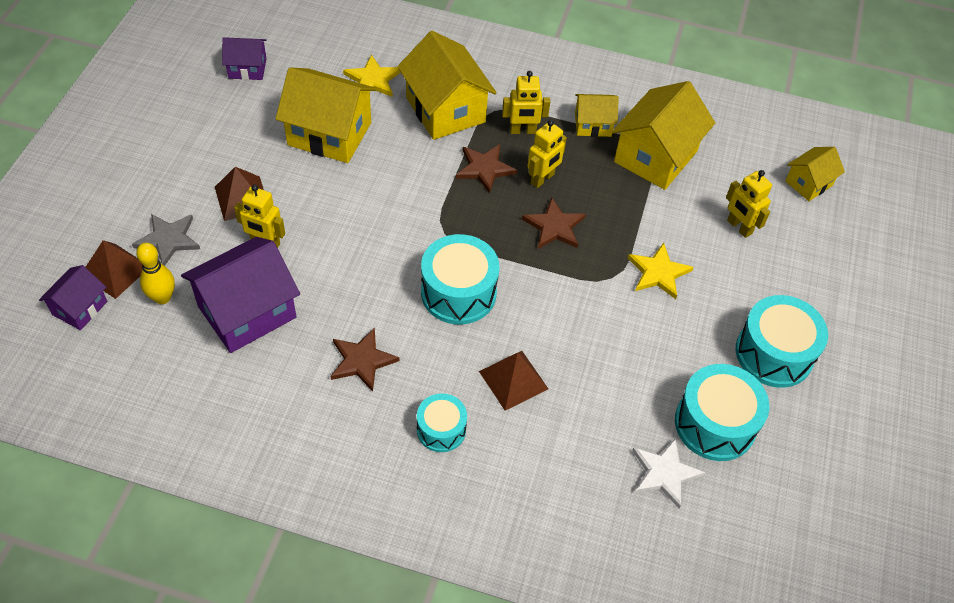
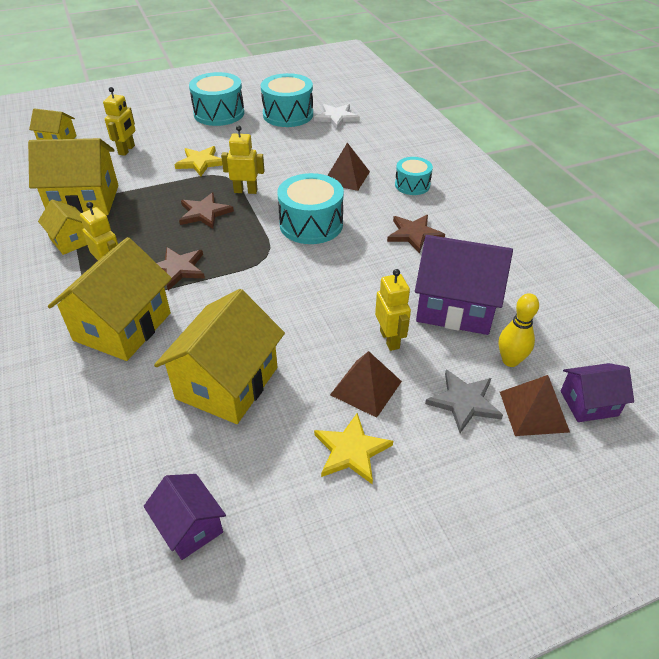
camera: 125 degrees left, 10 degrees down
(329, 134) = (227, 383): yellow house -> yellow house turned 45 degrees clockwise
(373, 79) = (119, 401): yellow star -> yellow star (351, 451)
(542, 179) = (160, 238): yellow robot -> yellow robot (245, 191)

